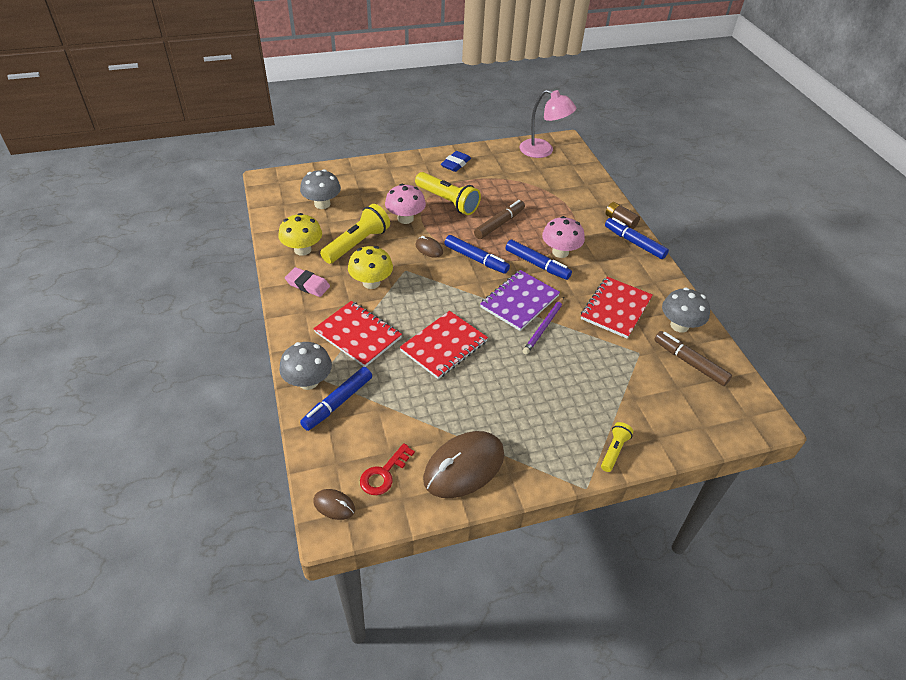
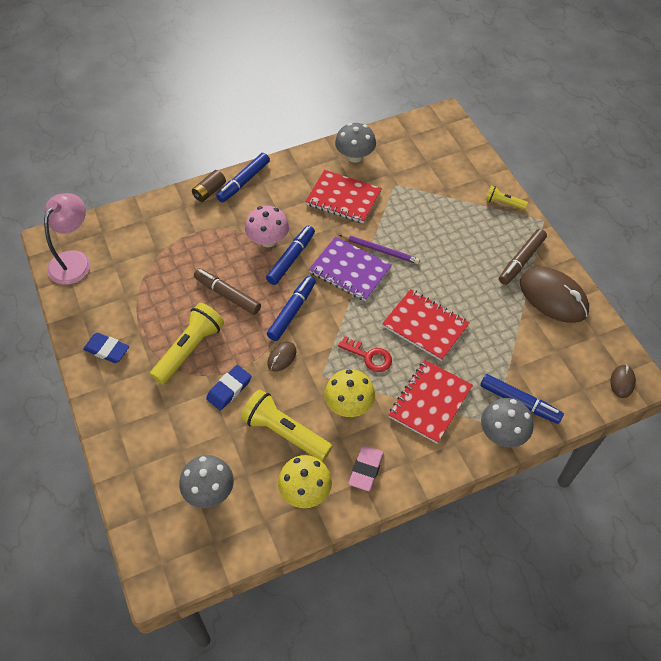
camera: 95 degrees left, 10 degrees up
(384, 474) = (580, 352): red key -> red key (369, 356)
(405, 218) = (229, 389): pink mushroom -> blue eraser
(690, 362) = (397, 153): brown marker -> brown marker (521, 260)

